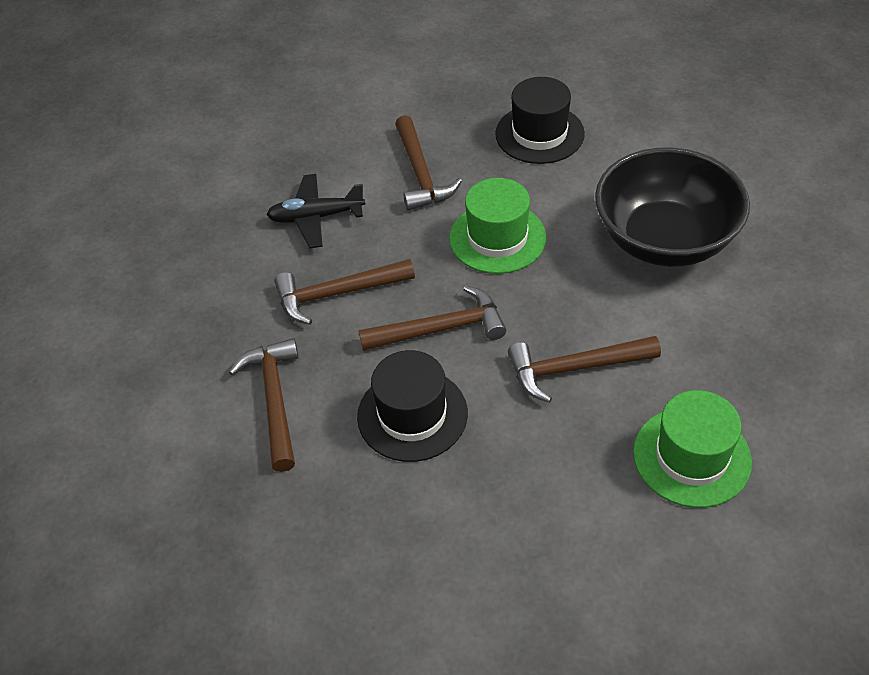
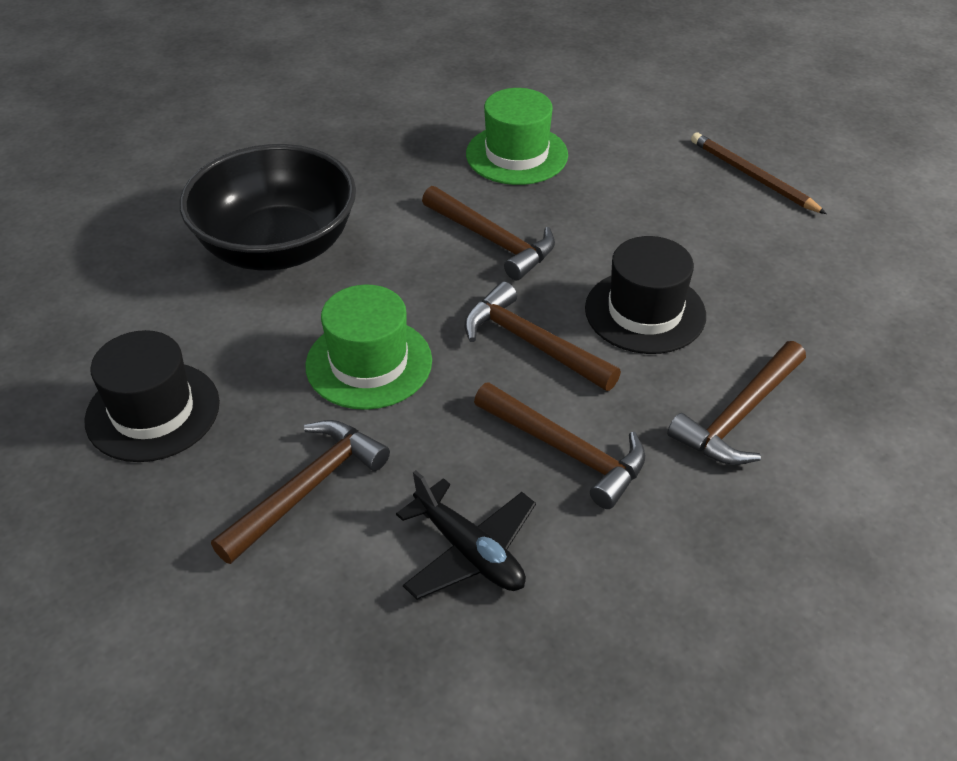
camera: 130 degrees left, 5 degrees down
(512, 639) = (752, 176): none -> brown pencil

